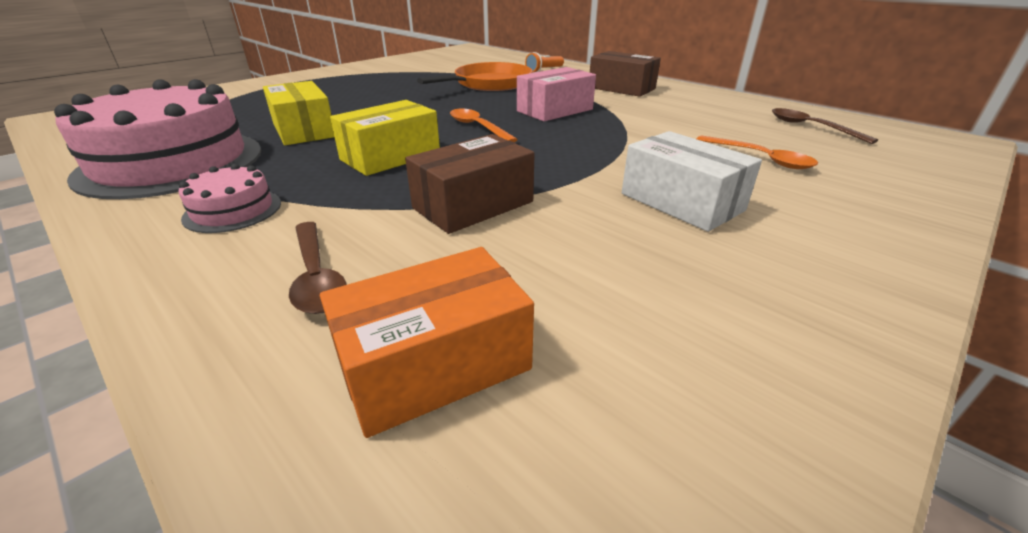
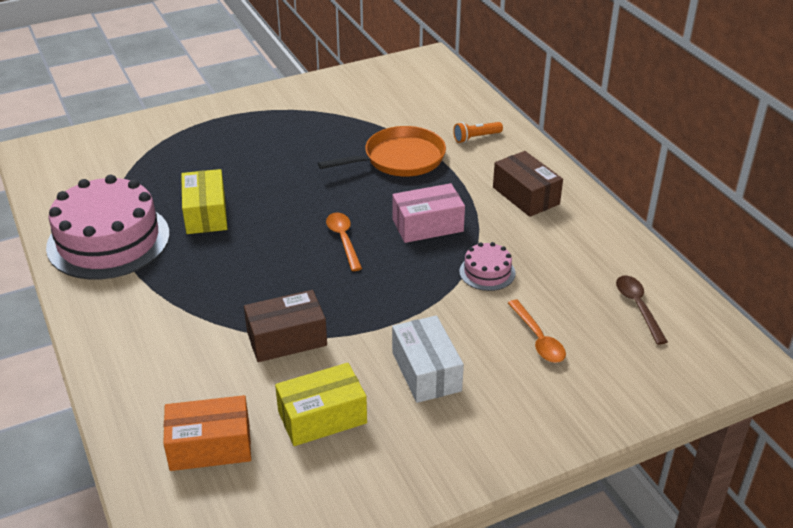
camera: 20 degrees right, 5 degrees up
(233, 210) = (140, 306): pink cake -> pink cake (487, 272)
(316, 277) = (174, 377): brown spoon -> none
(390, 156) = (257, 268): yellow box -> yellow box (322, 417)

